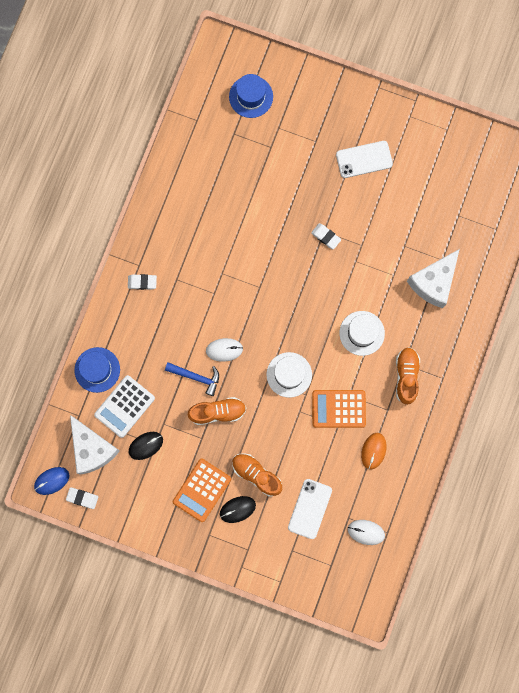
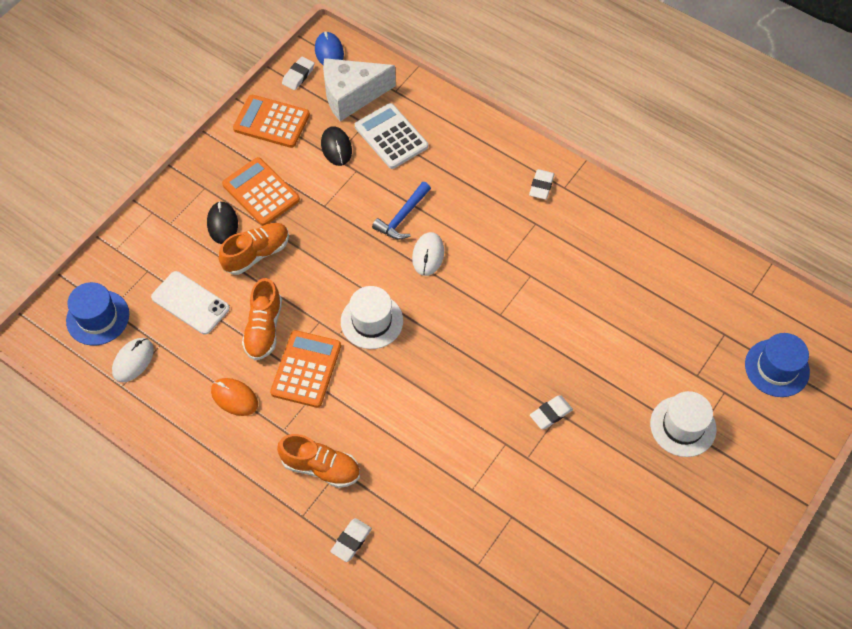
camera: 105 degrees right, 20 degrees down
(97, 370) = (444, 119): blue hat -> blue hat (98, 317)
(134, 504) = (271, 122): none -> orange calculator
(217, 412) = (350, 230): orange shoe -> orange shoe (264, 328)
(362, 333) = (400, 425): white hat -> white hat (683, 426)
(364, 159) = (656, 495): white phone -> none
(434, 282) = (446, 543): white cheese -> none
(449, 342) = (351, 541): none -> white eraser

